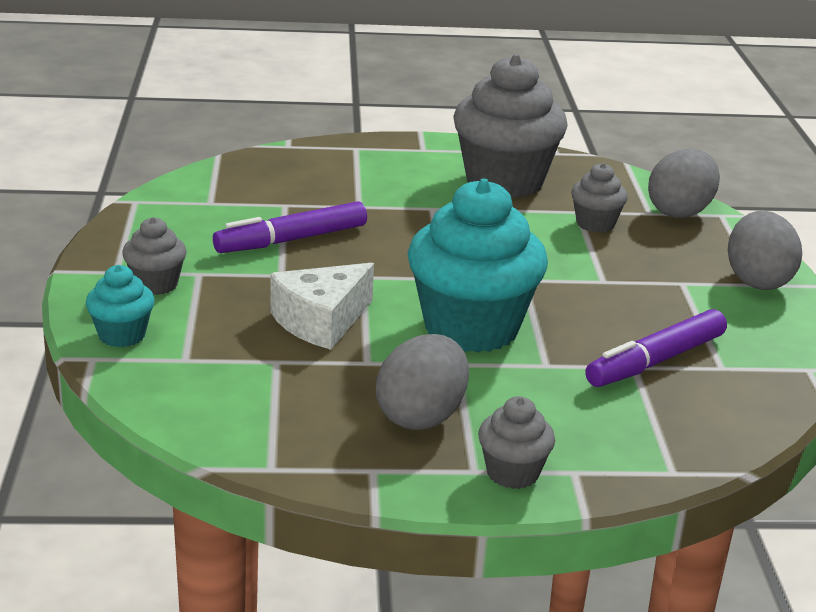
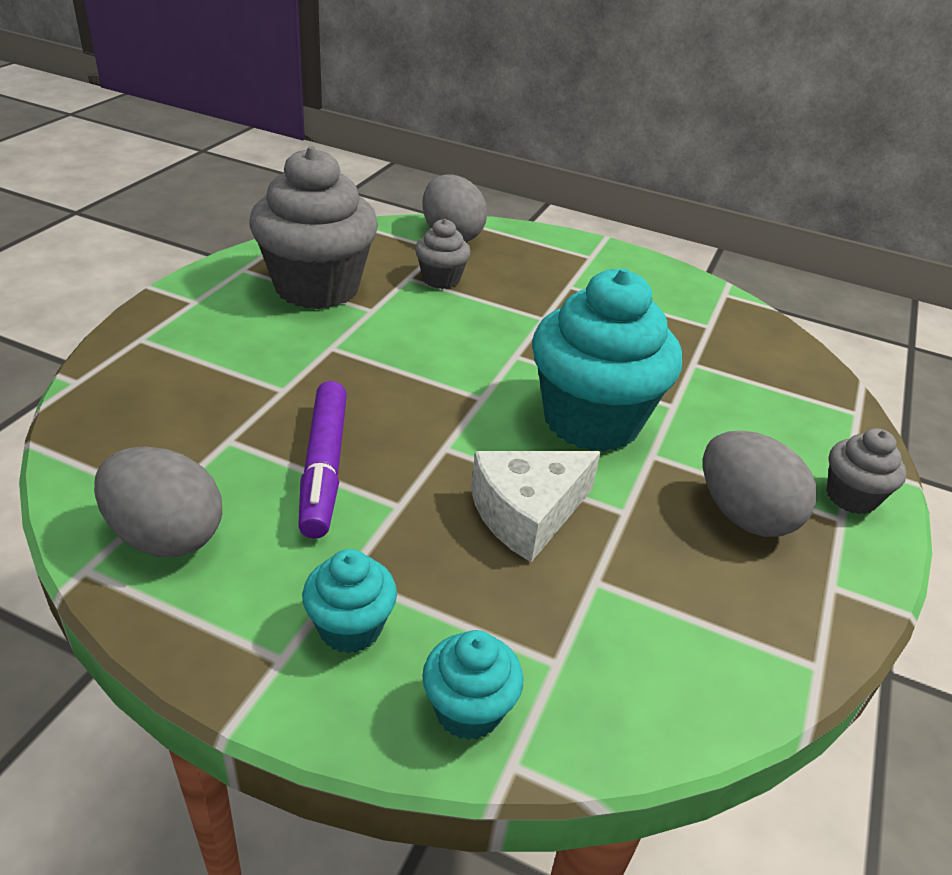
camera: 65 degrees left, 10 degrees up
(156, 284) = (350, 628): grey cupcake -> turquoise cupcake
(321, 321) = (527, 513): white cheese -> white cheese turned 75 degrees clockwise
(655, 361) = (690, 350): purple marker -> none
(757, 281) = (586, 255): grey egg -> grey egg (165, 536)

